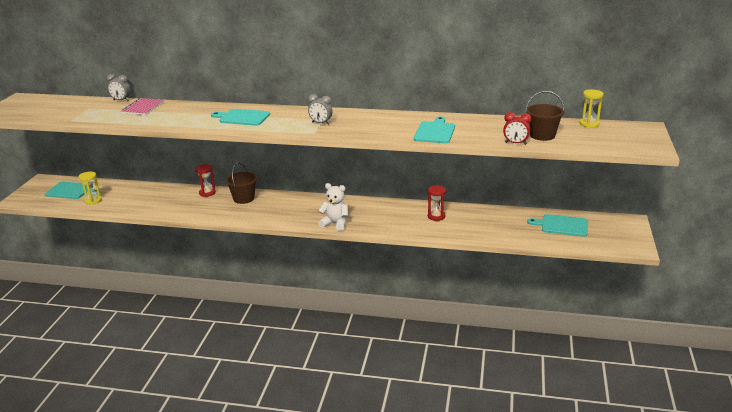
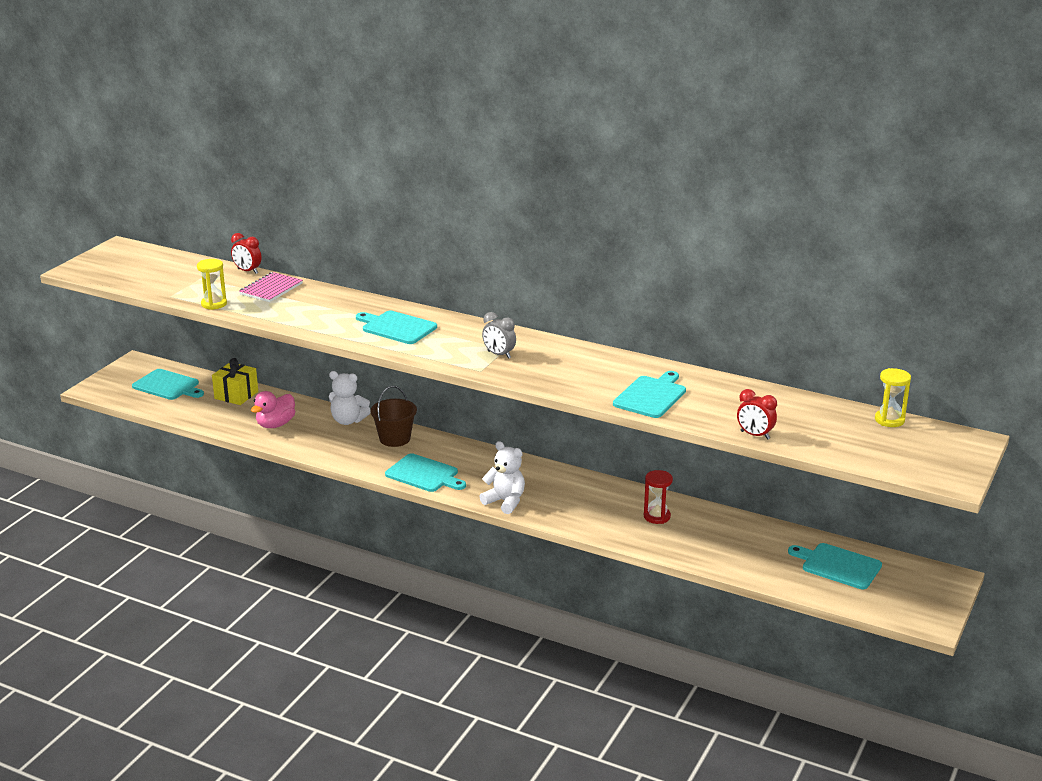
camera: 15 degrees right, 0 degrees up
(93, 200) = (191, 406): yellow hourglass -> yellow hourglass (214, 304)
(121, 100) = (247, 271): grey clock -> red clock
(123, 189) = (236, 395): none -> yellow gift
(158, 203) = (275, 424): none -> pink duck
(207, 193) = (348, 420): red hourglass -> white teddy bear
(273, 216) = (424, 474): none -> turquoise cutting board
(542, 135) = (804, 428): brown bucket -> none

